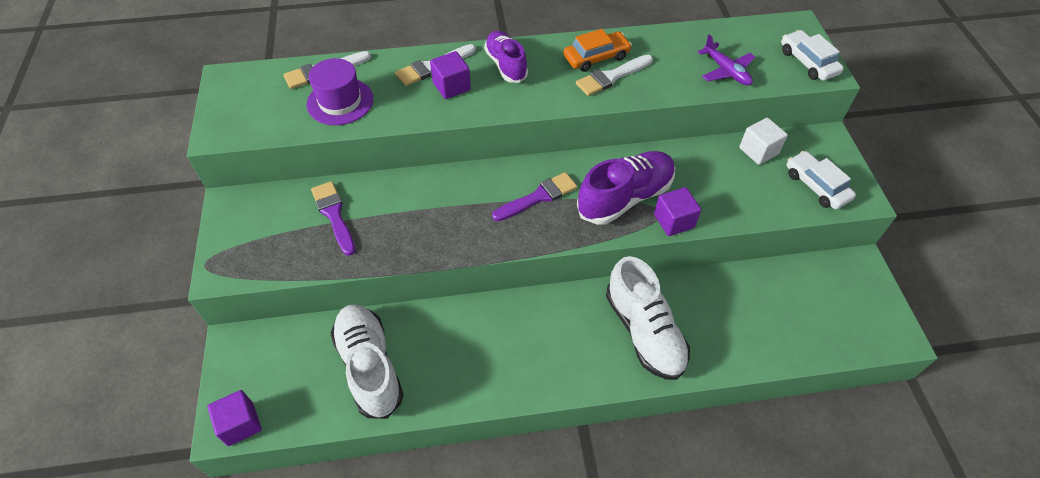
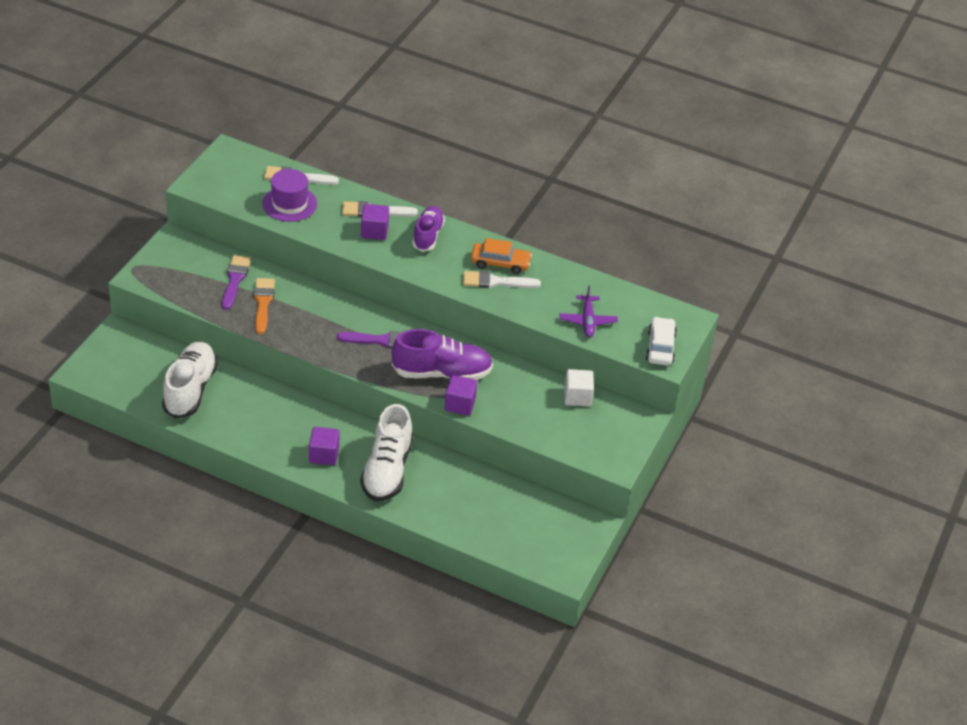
camera: 30 degrees right, 10 degrees down
(240, 424) = (90, 377): purple cube -> purple cube (324, 455)
(385, 224) = (263, 303): none -> orange brush
(816, 186) = (592, 440): white car -> none

